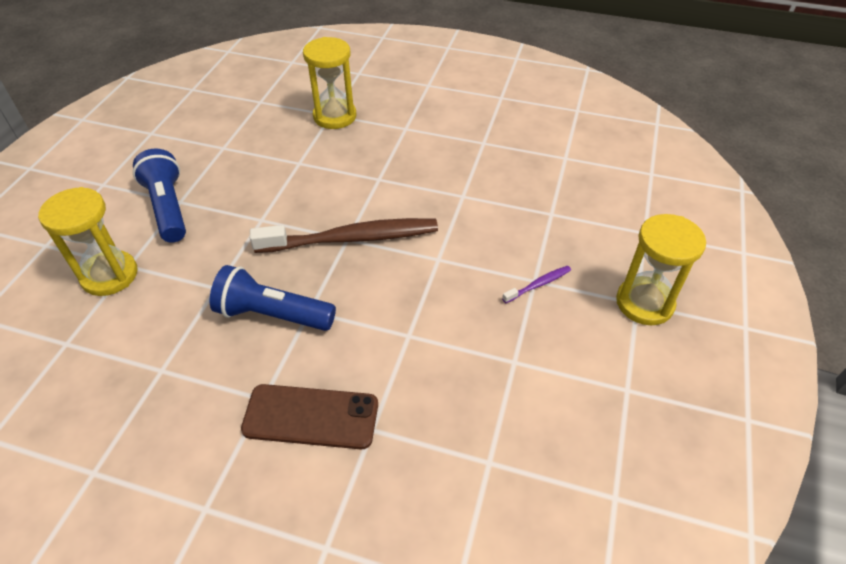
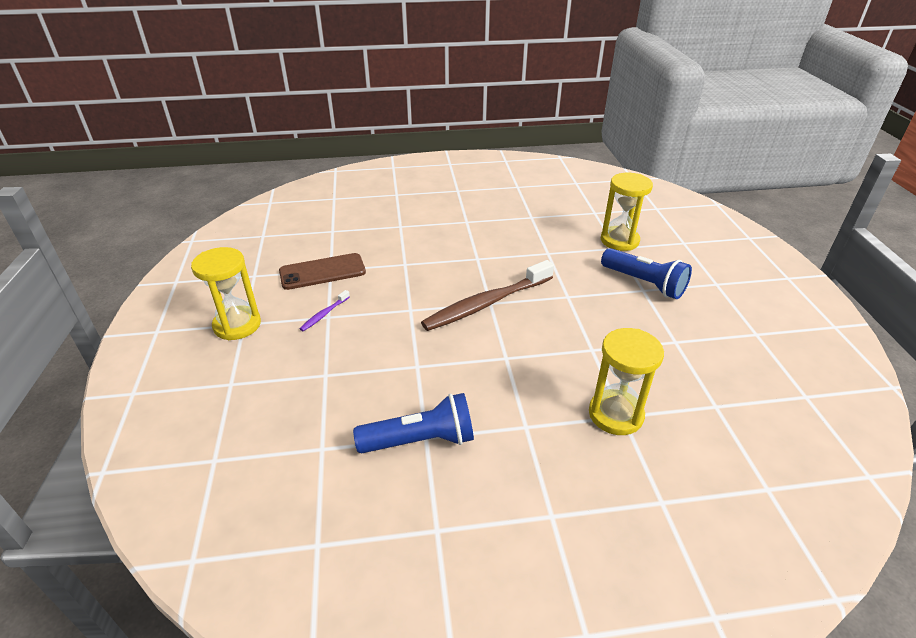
camera: 155 degrees right, 10 degrees down
(273, 314) = (497, 250): blue flashlight -> blue flashlight (420, 440)
(311, 417) = (435, 222): brown phone -> brown phone (322, 272)

